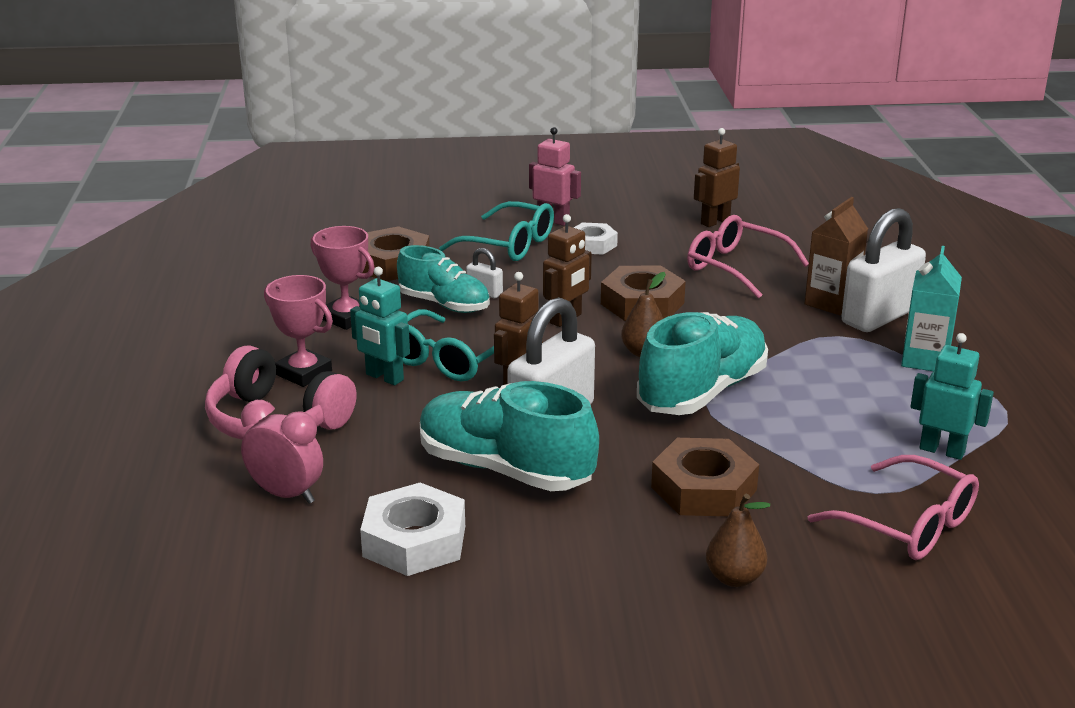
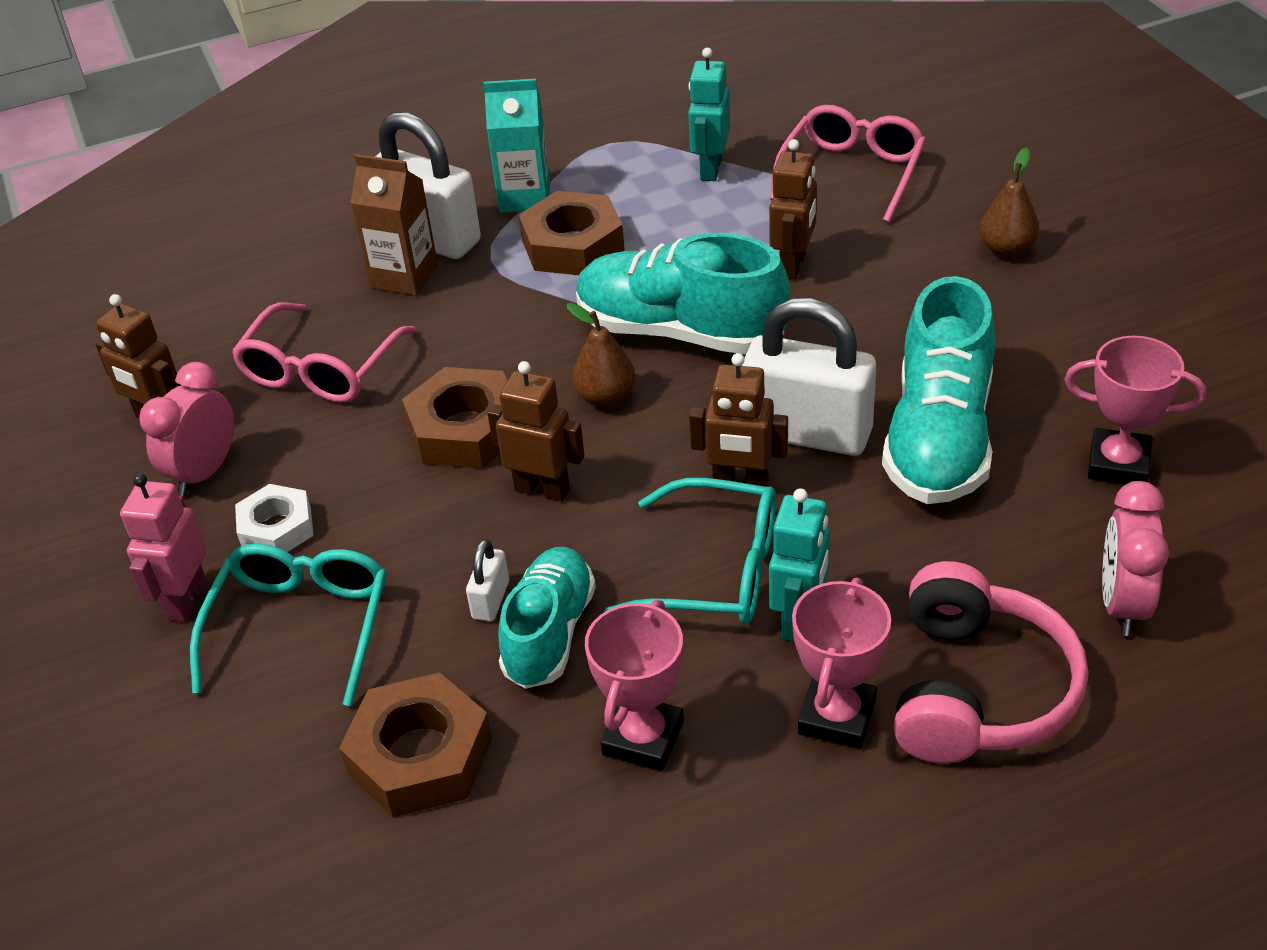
camera: 105 degrees left, 15 degrees up
(414, 541) = (1118, 464): white nut -> pink trophy
(656, 230) = (204, 472): none -> pink clock
(704, 489) = (876, 293): brown nut -> brown nut (573, 245)
(766, 459) = (793, 265): none -> brown robot

